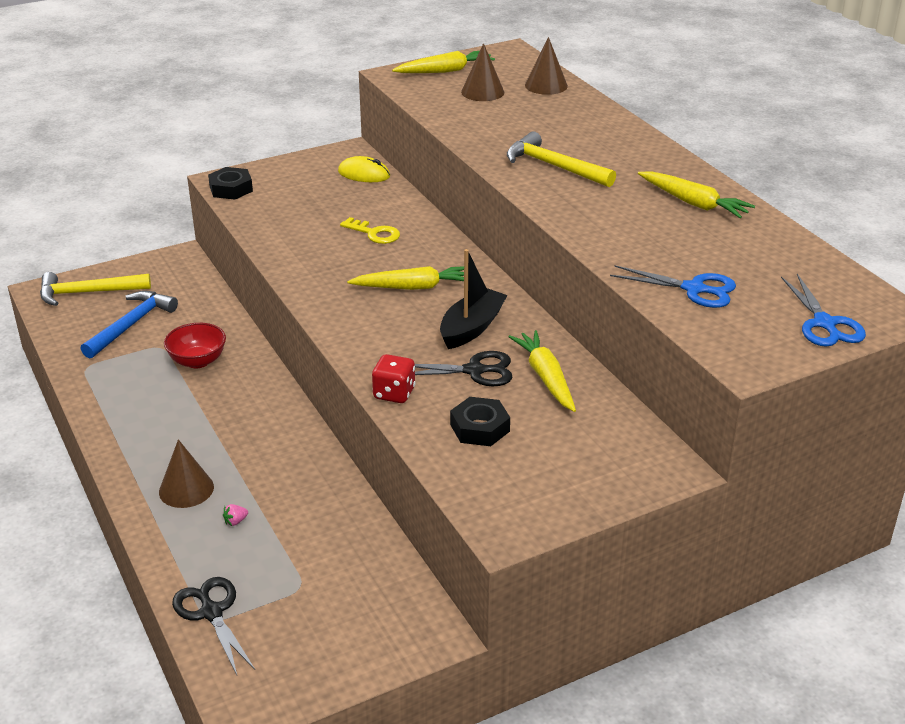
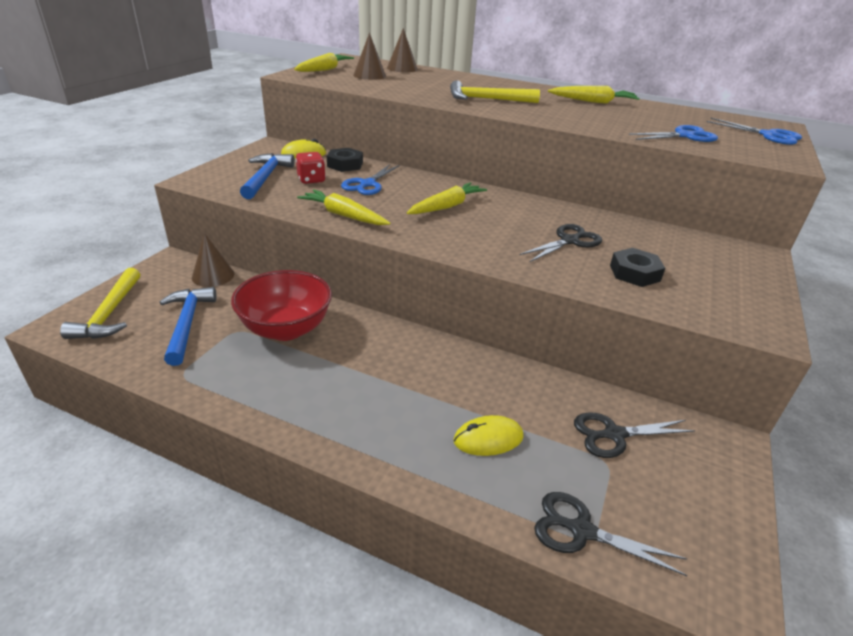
camera: 40 degrees left, 0 degrees up
(88, 293) = (109, 313): yellow hammer -> yellow hammer turned 45 degrees counterclockwise
(186, 489) = (412, 434): brown cone -> brown cone (213, 275)
(198, 361) = (286, 329): red bowl -> red bowl, size x1.61
(231, 189) = (209, 184): black nut -> black nut (345, 164)
(235, 521) = (488, 439): pink strawberry -> yellow mouse
(289, 195) = (266, 177): none -> blue hammer
(340, 572) = (614, 434): none -> black scissors
(374, 233) = (367, 184): yellow key -> blue scissors
(394, 393) = (549, 273): red dice -> red dice (311, 180)
(471, 328) = (523, 218): black boat -> none
(546, 377) = (612, 230): yellow carrot -> yellow carrot (344, 215)

